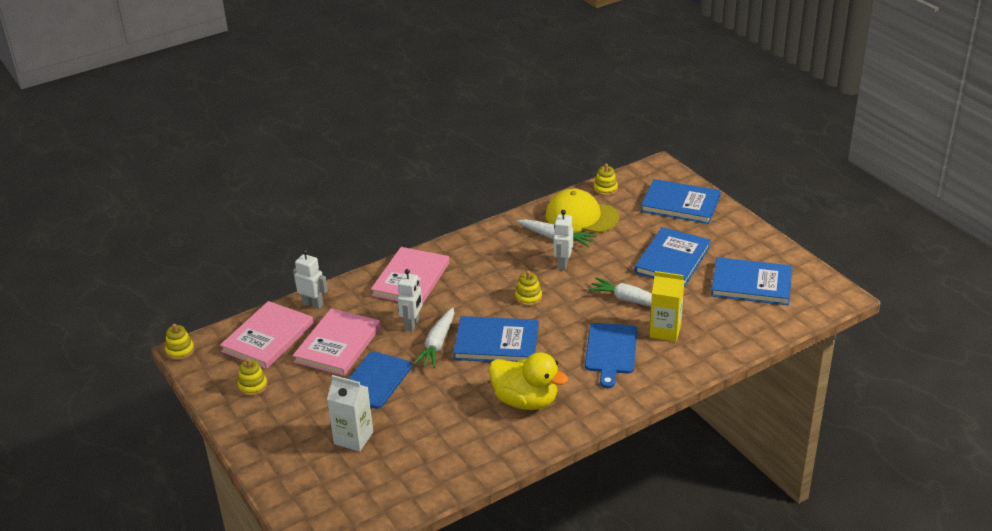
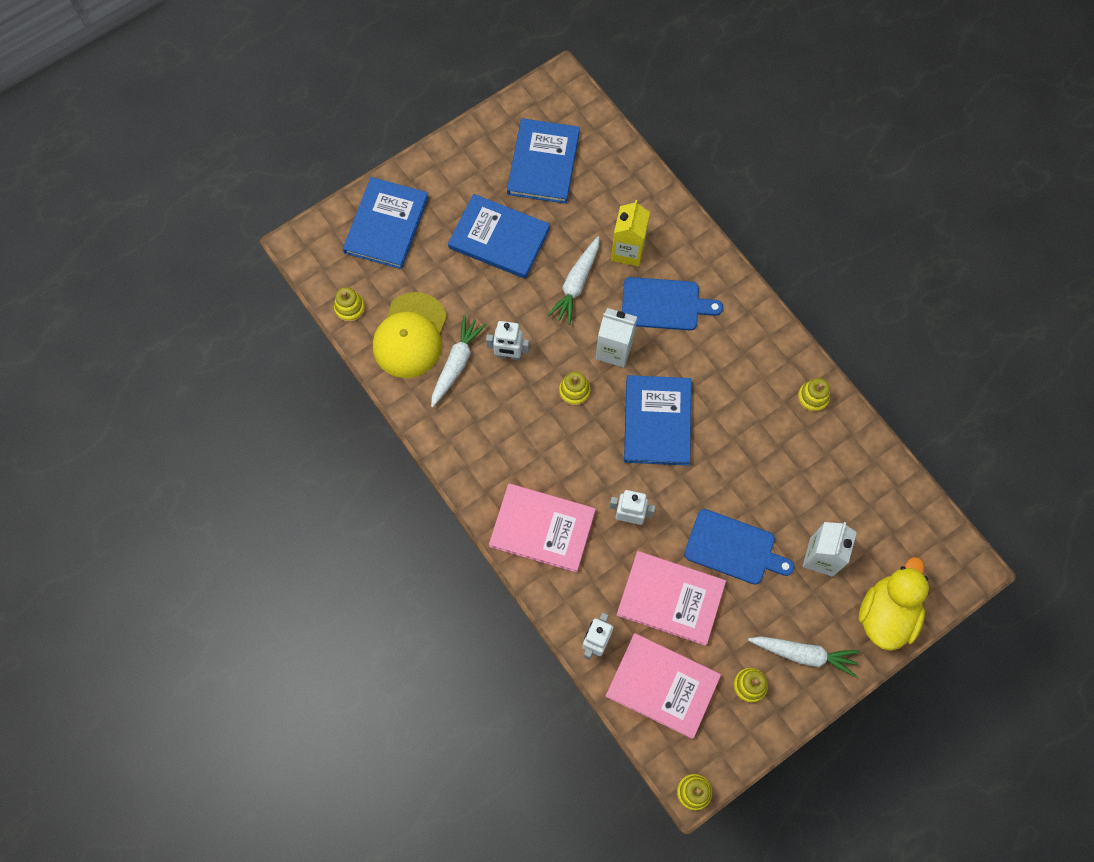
camera: 95 degrees left, 35 degrees up
(437, 344) = (663, 485): white carrot -> white carrot (804, 654)
(511, 443) = (812, 397): none -> yellow stacking toy
(525, 401) = (748, 387): yellow duck -> yellow duck (886, 614)
(566, 320) = (614, 350): none -> white carton

